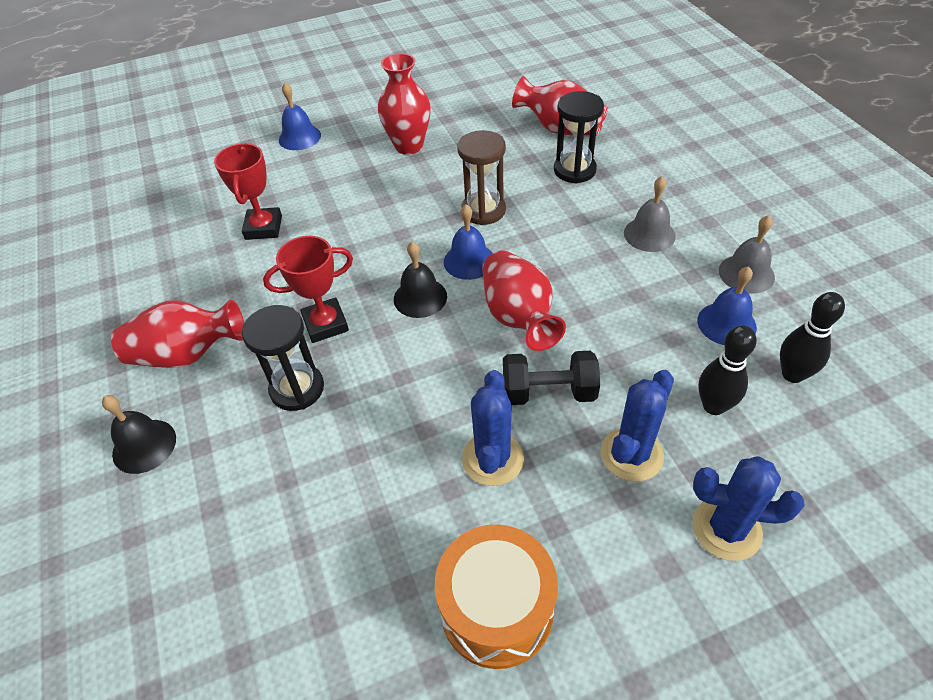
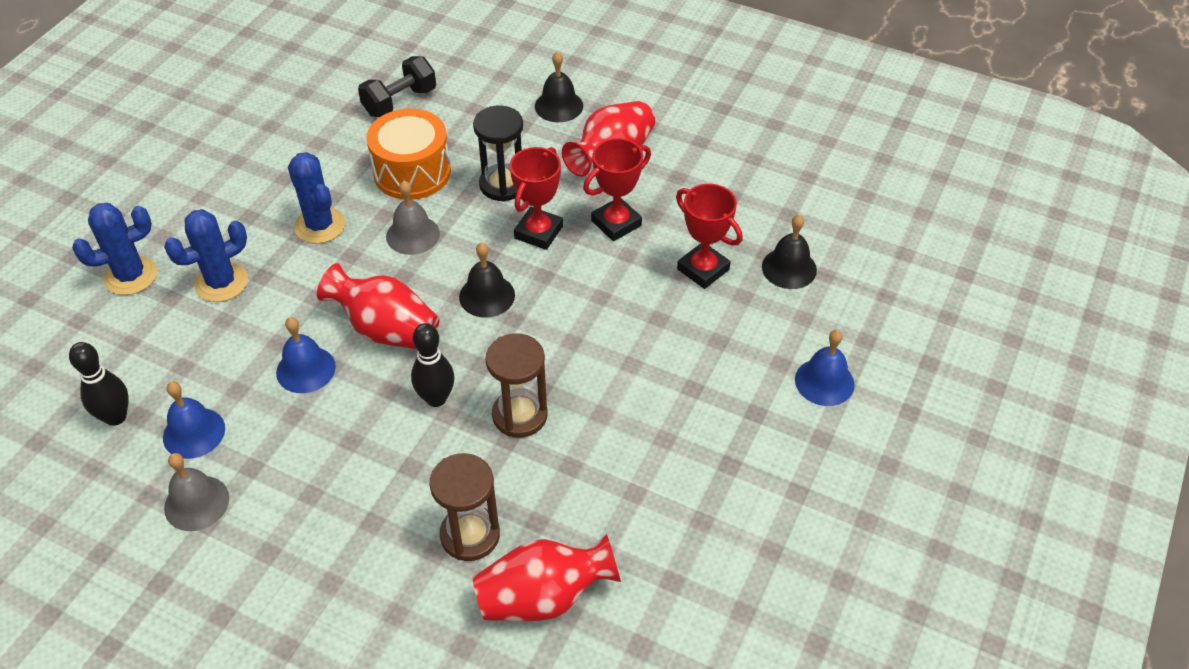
camera: 135 degrees right, 0 degrees up
(218, 198) = (789, 268): none -> black bell
(266, 294) = (616, 223): none -> red trophy
(409, 146) = (692, 448): red vase -> none
(469, 261) = (479, 353): blue bell -> blue bell (306, 369)
(496, 608) = (255, 163): orange drum -> orange drum (412, 172)
(549, 392) = (313, 287): black dumbbell -> black dumbbell (400, 102)
(574, 170) = (470, 535): black hourglass -> brown hourglass
(631, 454) = (221, 282): blue cactus -> blue cactus turned 60 degrees clockwise
(649, 234) = (323, 493): grey bell -> grey bell (413, 235)
(713, 406) = (174, 351): black bowling pin -> black bowling pin (436, 398)

